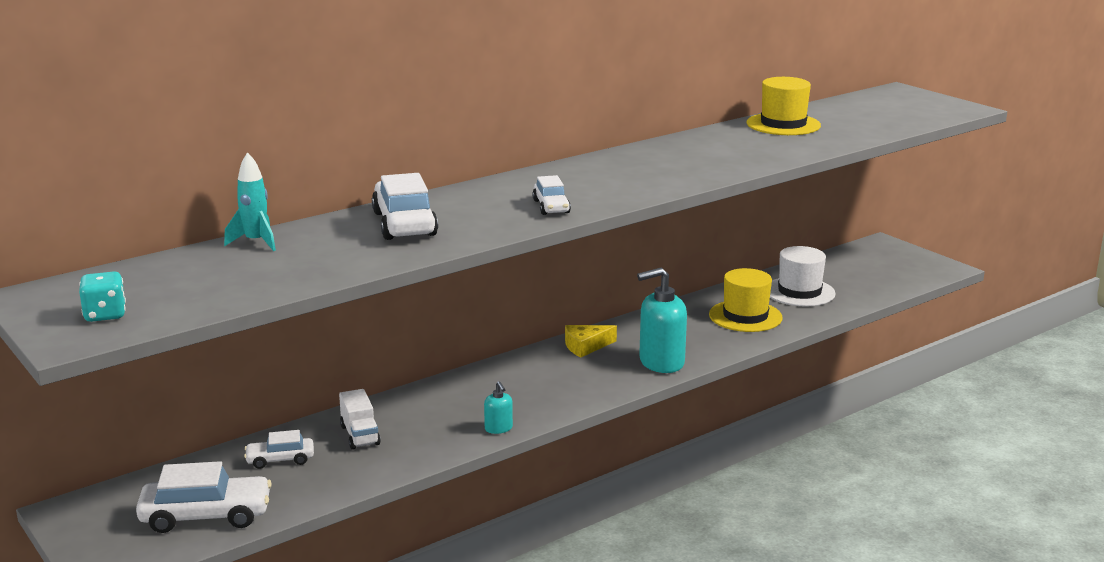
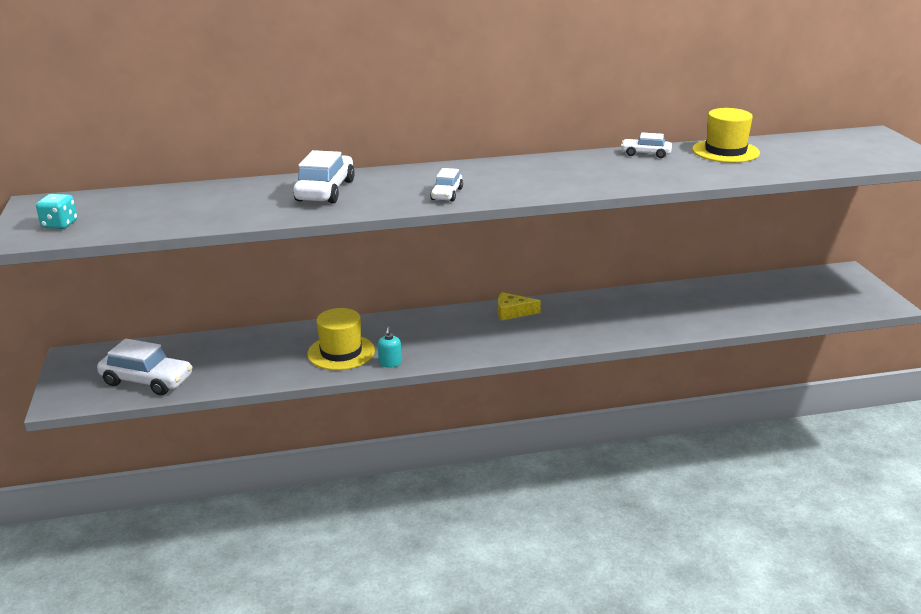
camera: 25 degrees right, 5 degrees up
(256, 242) = (212, 188): turquoise rocket -> none
(280, 460) = (226, 352): white car -> white car (646, 154)
(360, 435) = (292, 346): white truck -> none
(661, 362) = (559, 338): turquoise soap dispenser -> none
(745, 316) = (664, 313): yellow hat -> yellow hat (341, 352)
(799, 292) = (730, 301): white hat -> none

